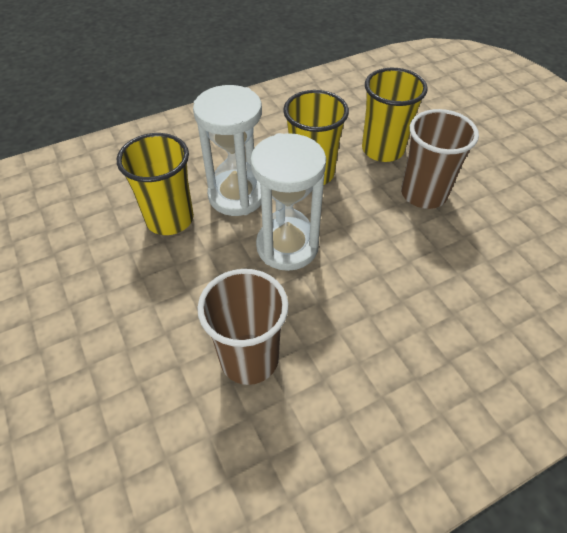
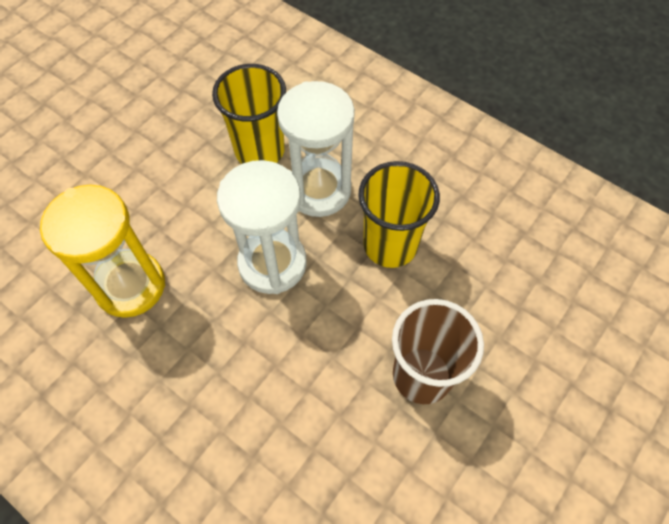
camera: 65 degrees right, 10 degrees up
(249, 358) = (130, 286): brown cup -> yellow hourglass
(382, 150) = (476, 305): yellow cup -> none

